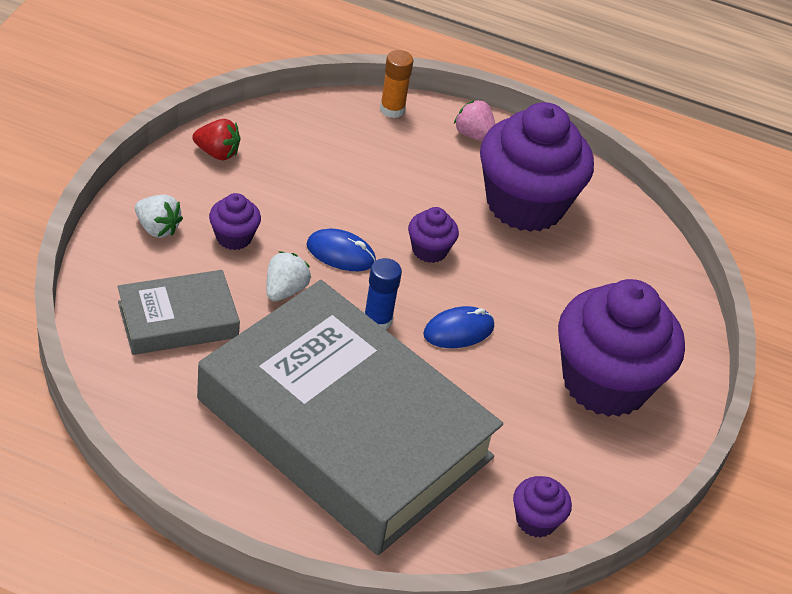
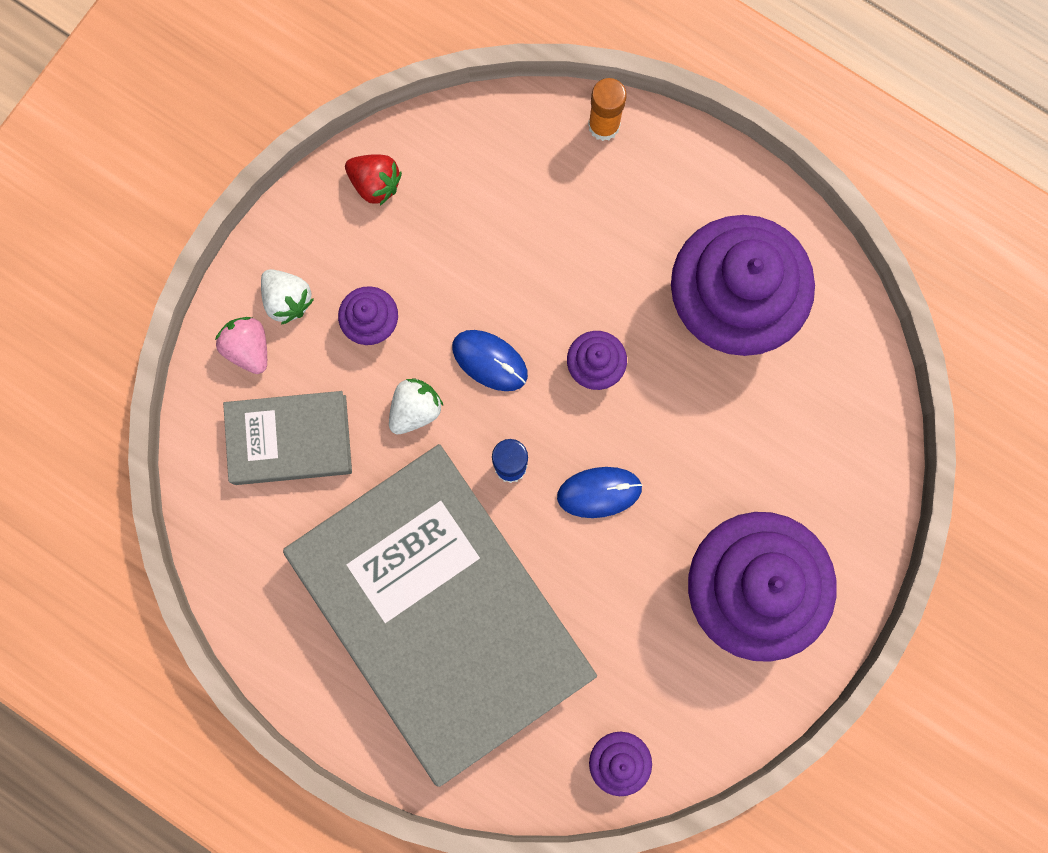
camera: 20 degrees right, 35 degrees up
(474, 135) = (697, 179): pink strawberry -> pink strawberry (248, 348)

